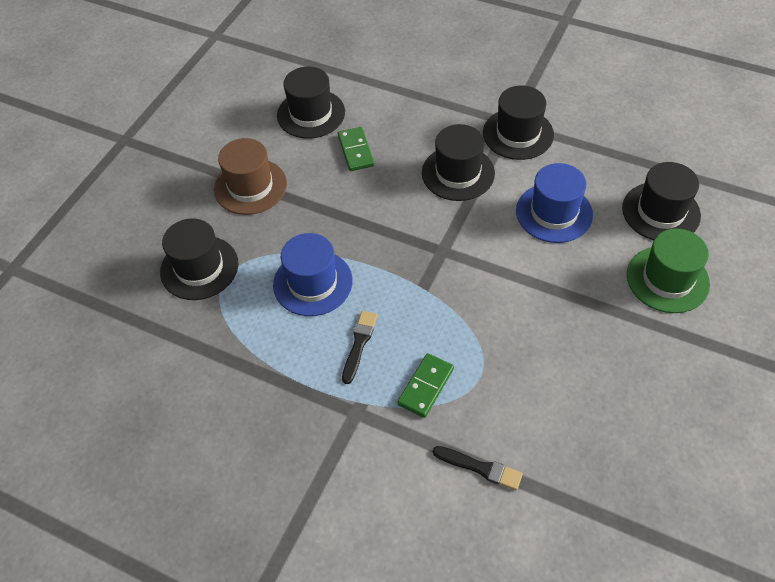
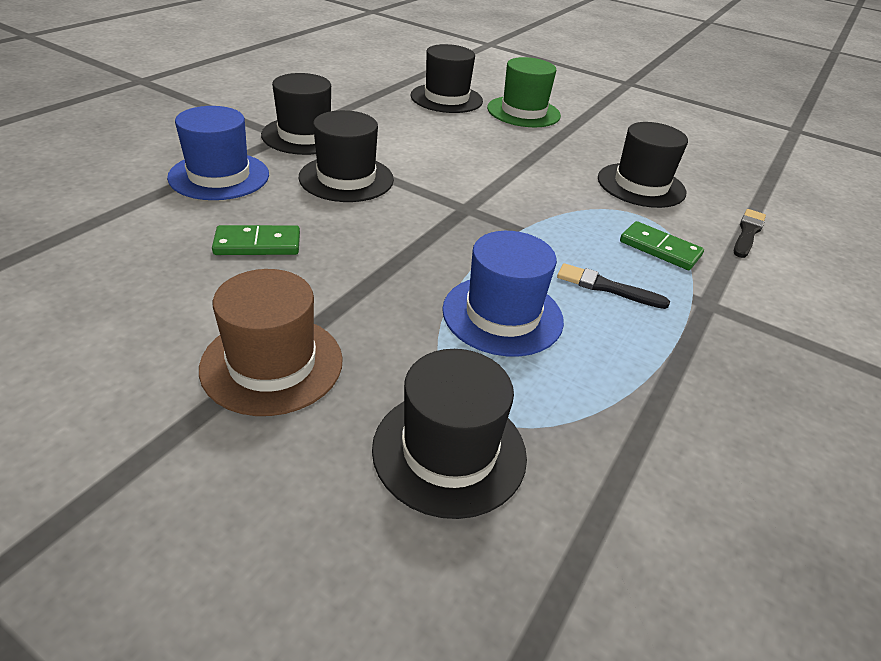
camera: 90 degrees left, 15 degrees down
(311, 114) = (139, 275): black hat -> black hat (641, 185)
(554, 213) = (430, 140): blue hat -> blue hat (219, 176)

